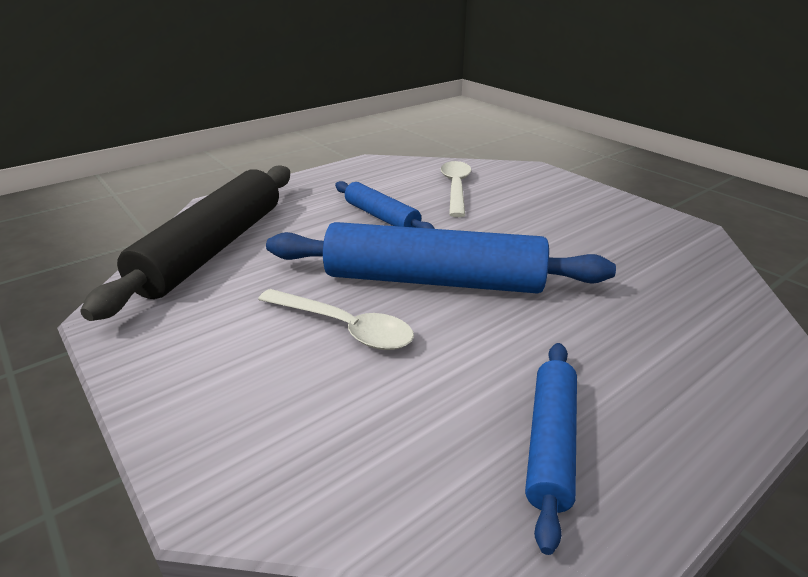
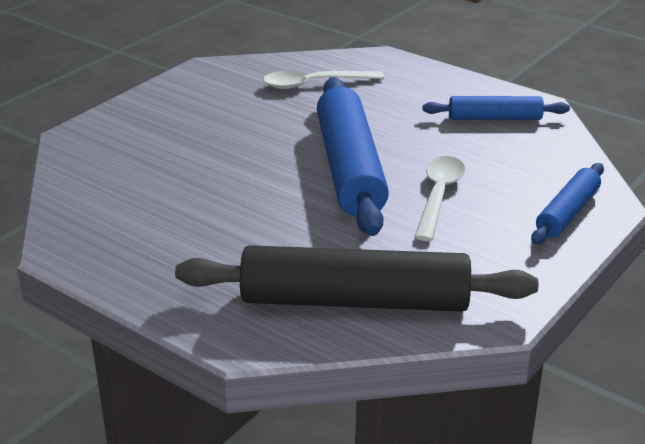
camera: 105 degrees left, 0 degrees up
(381, 217) = (236, 212): blue rolling pin -> blue rolling pin (567, 213)
(456, 188) = (142, 178): white spoon -> white spoon (314, 84)

